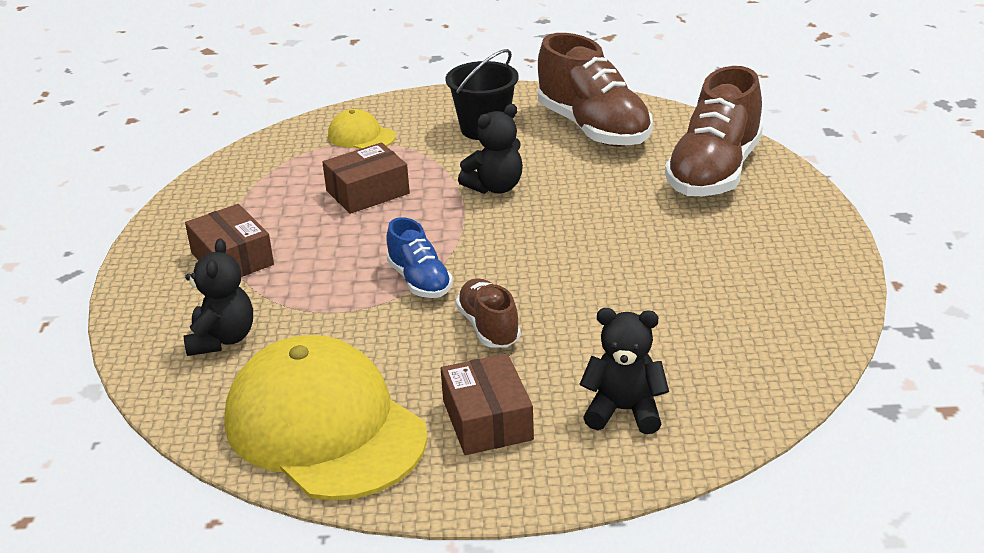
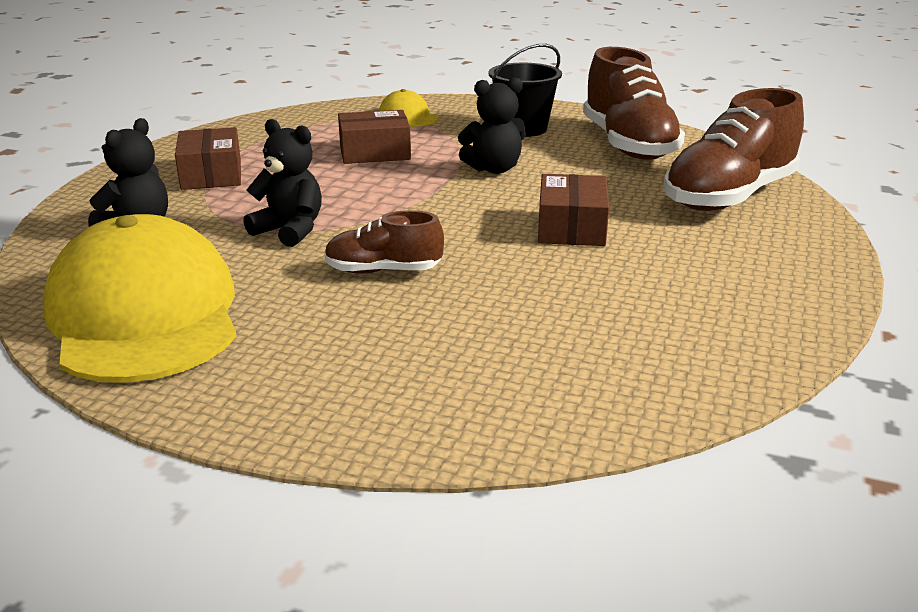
camera: 20 degrees right, 5 degrees down
(419, 281) = (354, 222): blue shoe -> none
(487, 420) = (303, 348): brown box -> brown box (571, 228)
(488, 327) = (383, 271): brown shoe -> brown shoe turned 90 degrees counterclockwise
(624, 411) = (456, 377): black teddy bear -> black teddy bear (290, 230)

